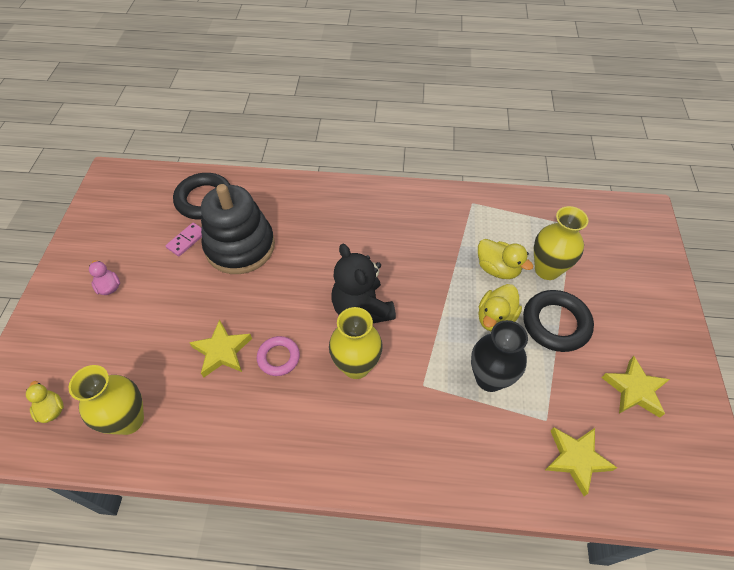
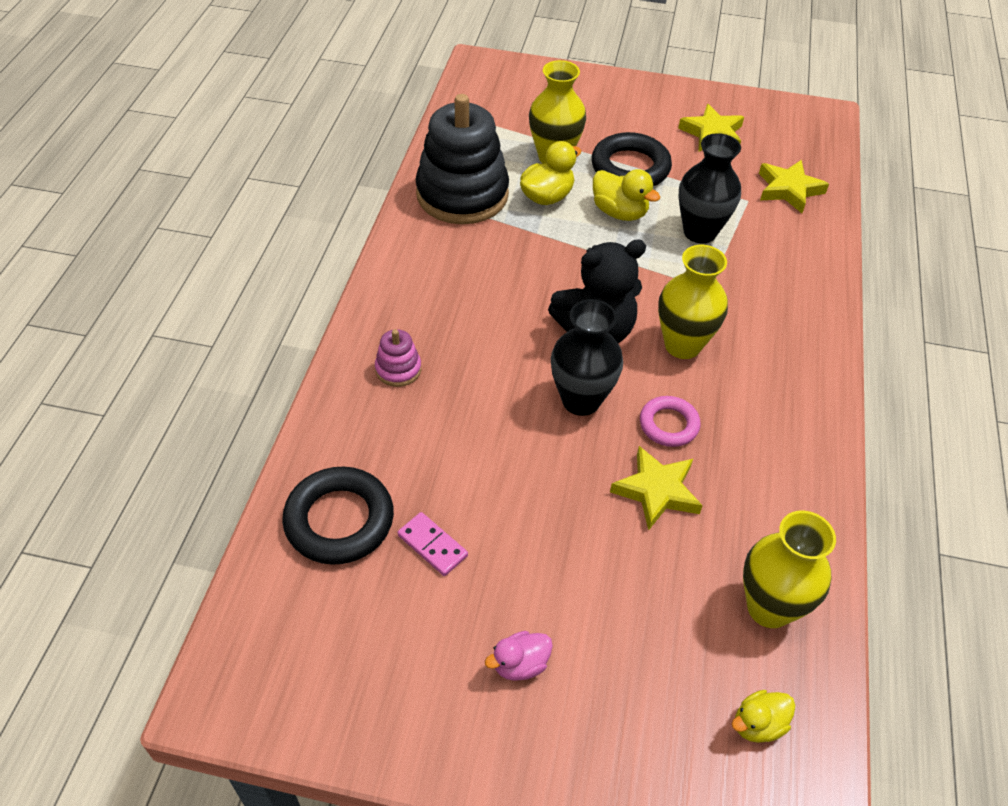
camera: 85 degrees left, 5 degrees down
(240, 246) = (461, 467): black stacking toy -> black stacking toy (462, 194)
(296, 304) = (581, 400): none -> black vase
(312, 208) = (398, 369): none -> pink stacking toy

